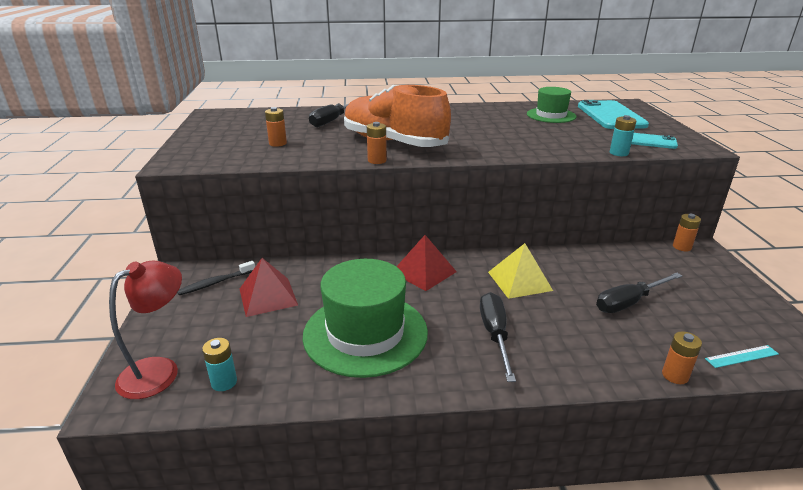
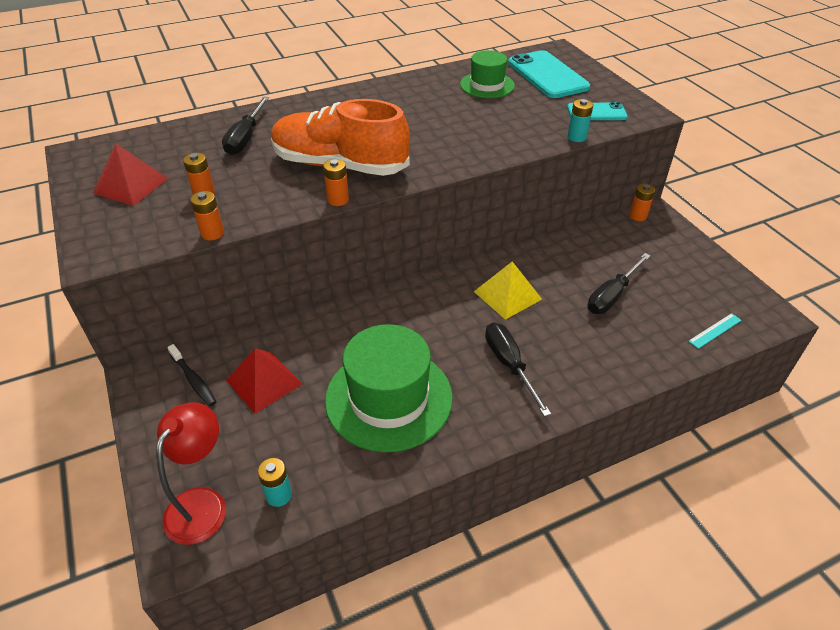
camera: 20 degrees left, 15 degrees up
(215, 283) = (193, 380): black toothbrush -> black toothbrush turned 75 degrees counterclockwise
(424, 272) = (411, 307): red pyramid -> red pyramid (131, 185)
(675, 375) = (670, 365): orange battery -> orange battery (212, 233)

